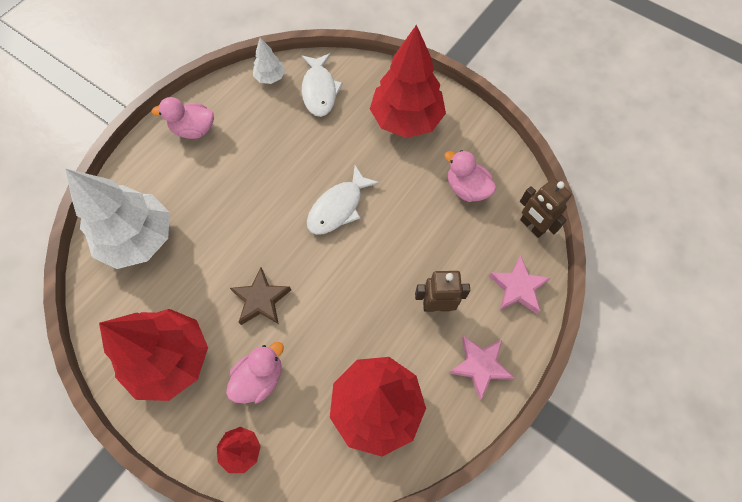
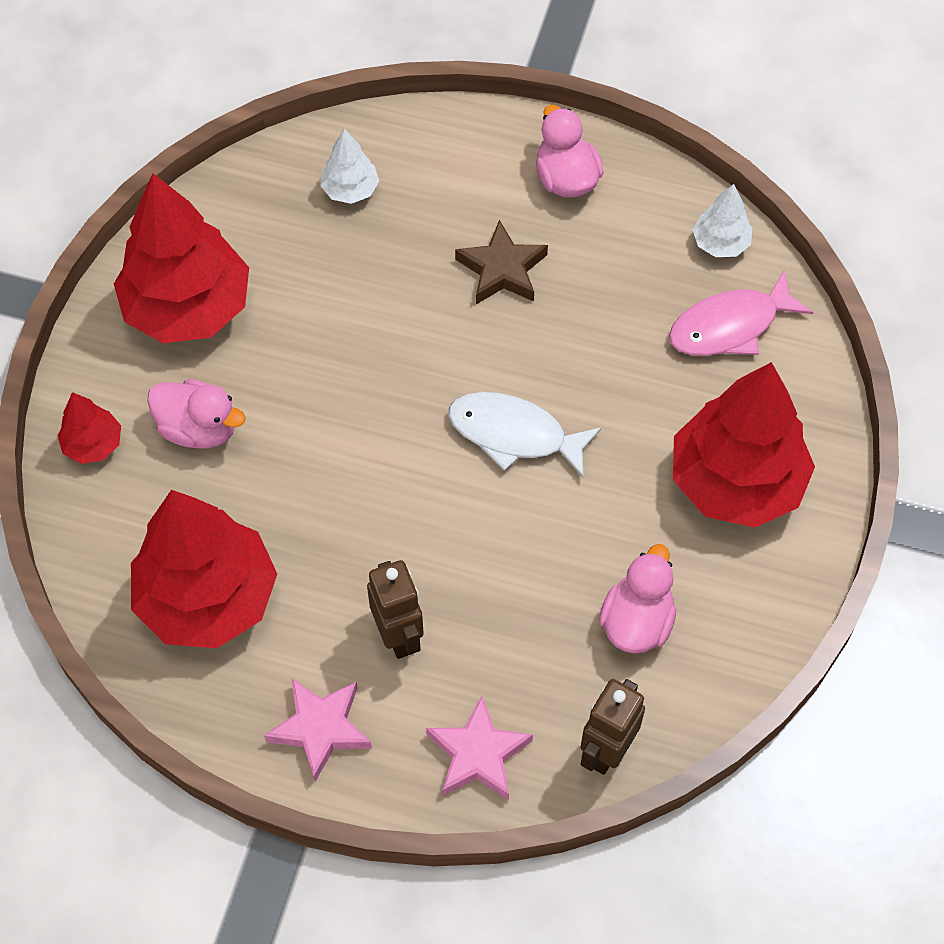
camera: 70 degrees right, 5 degrees down
(138, 239) = (350, 190): white tree -> white tree, size x0.46
(261, 299) = (316, 385): brown star -> brown star (502, 269)
(319, 91) = (730, 326): white fish -> pink fish

